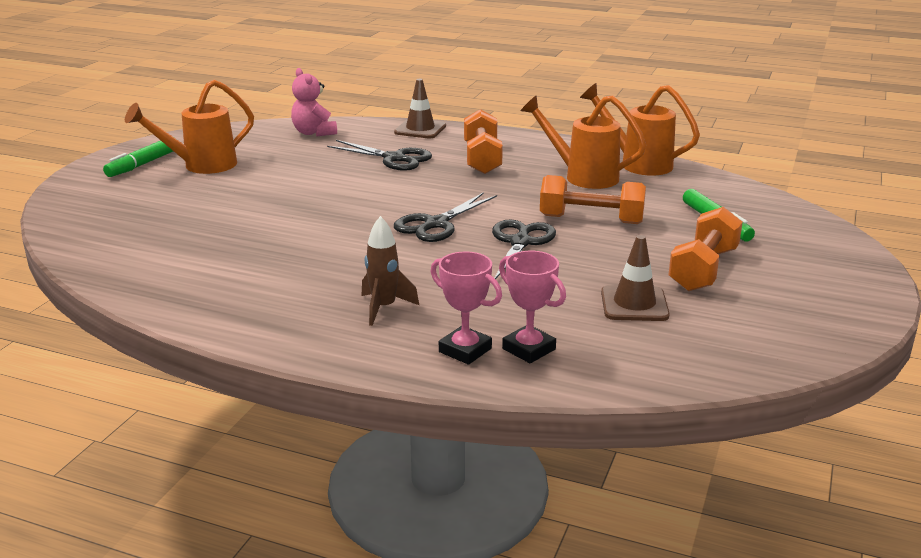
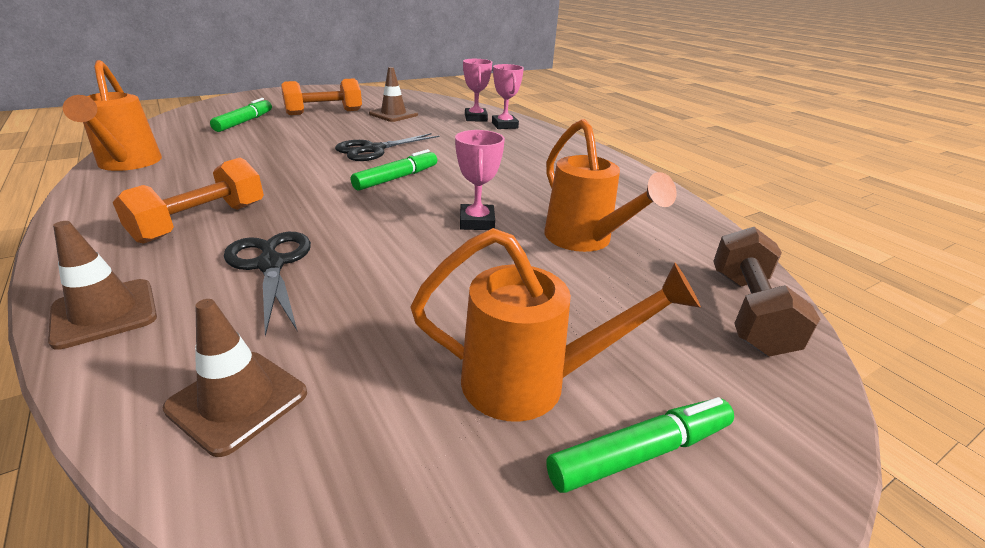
camera: 145 degrees left, 5 degrees up
(84, 224) = (748, 312): none -> brown dumbbell
(314, 133) = (237, 401): pink teddy bear -> brown traffic cone
(314, 215) = (477, 222): none -> pink trophy
(384, 308) = (518, 148): brown rocket -> none
(436, 224) = (396, 178): black scissors -> green marker
(582, 176) = (198, 171): orange watering can -> orange watering can (585, 241)
(591, 220) = (297, 145): orange dumbbell -> none

